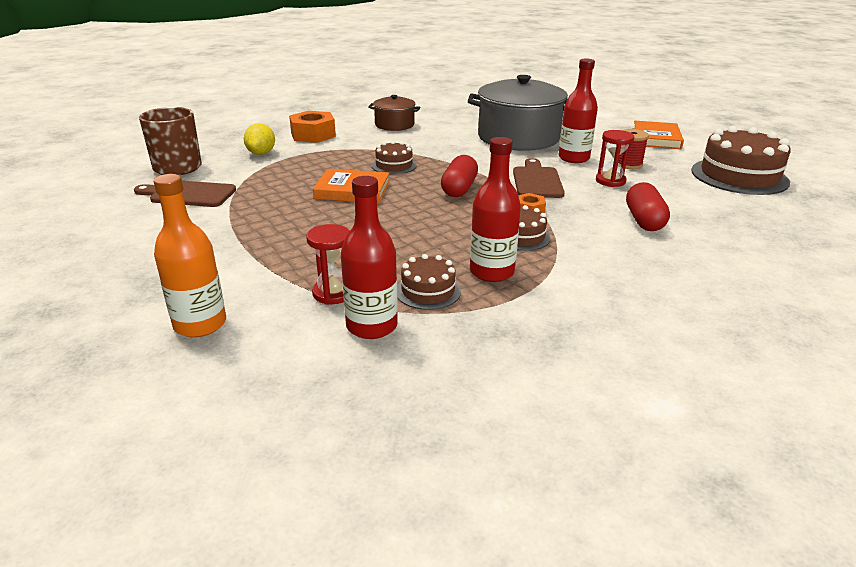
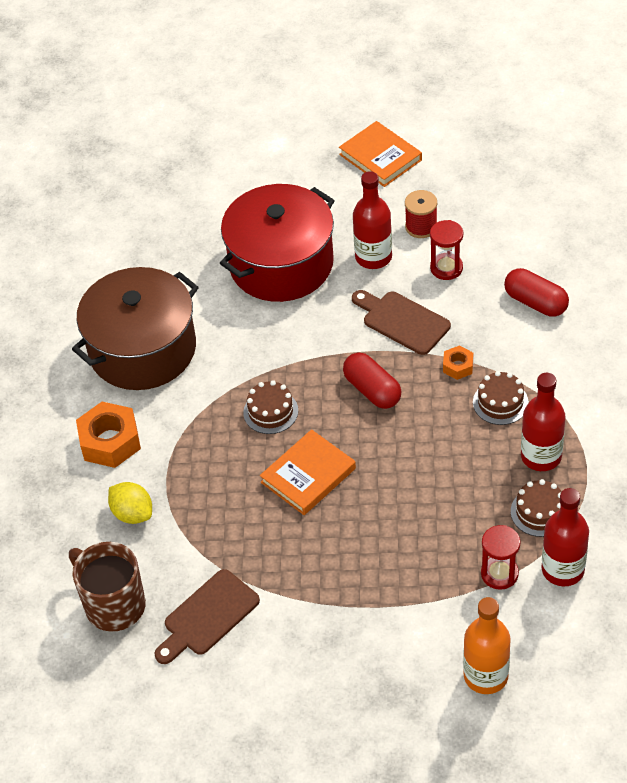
camera: 50 degrees left, 20 degrees up
(394, 125) = (142, 349): brown pot -> brown pot, size x1.96
(518, 137) = (281, 264): grey pot -> red pot
(739, 176) = (510, 171): brown cake -> none

